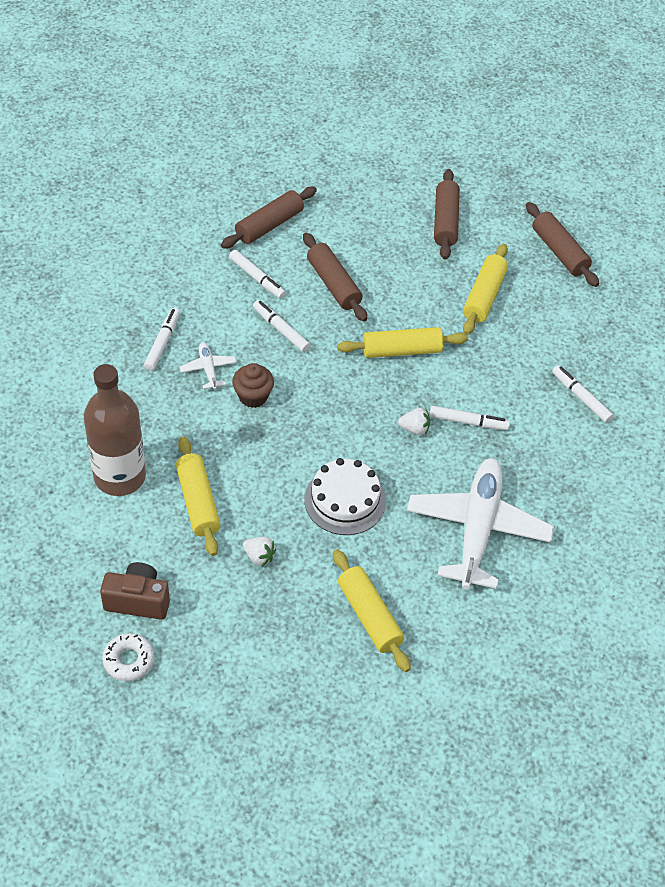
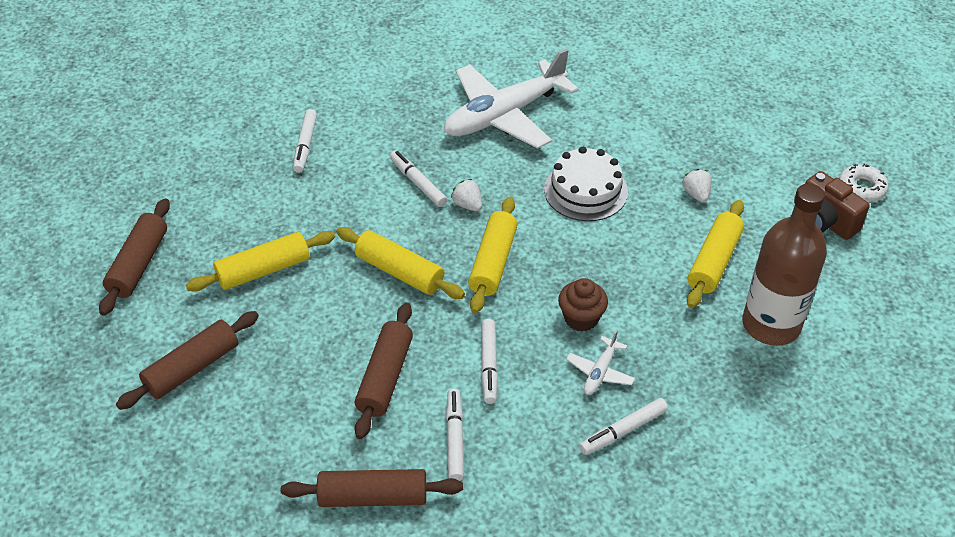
camera: 135 degrees left, 5 degrees down
(369, 616) = (646, 113): yellow rolling pin -> yellow rolling pin (492, 262)

